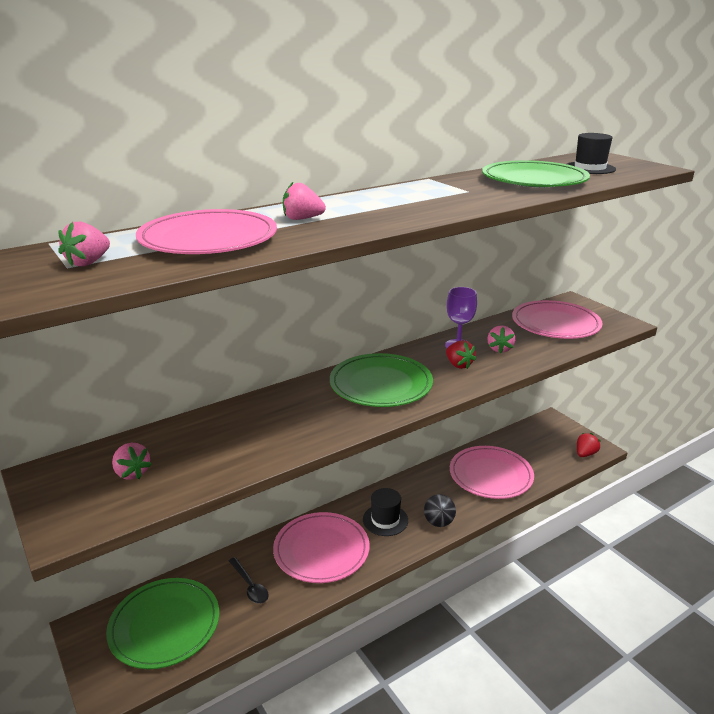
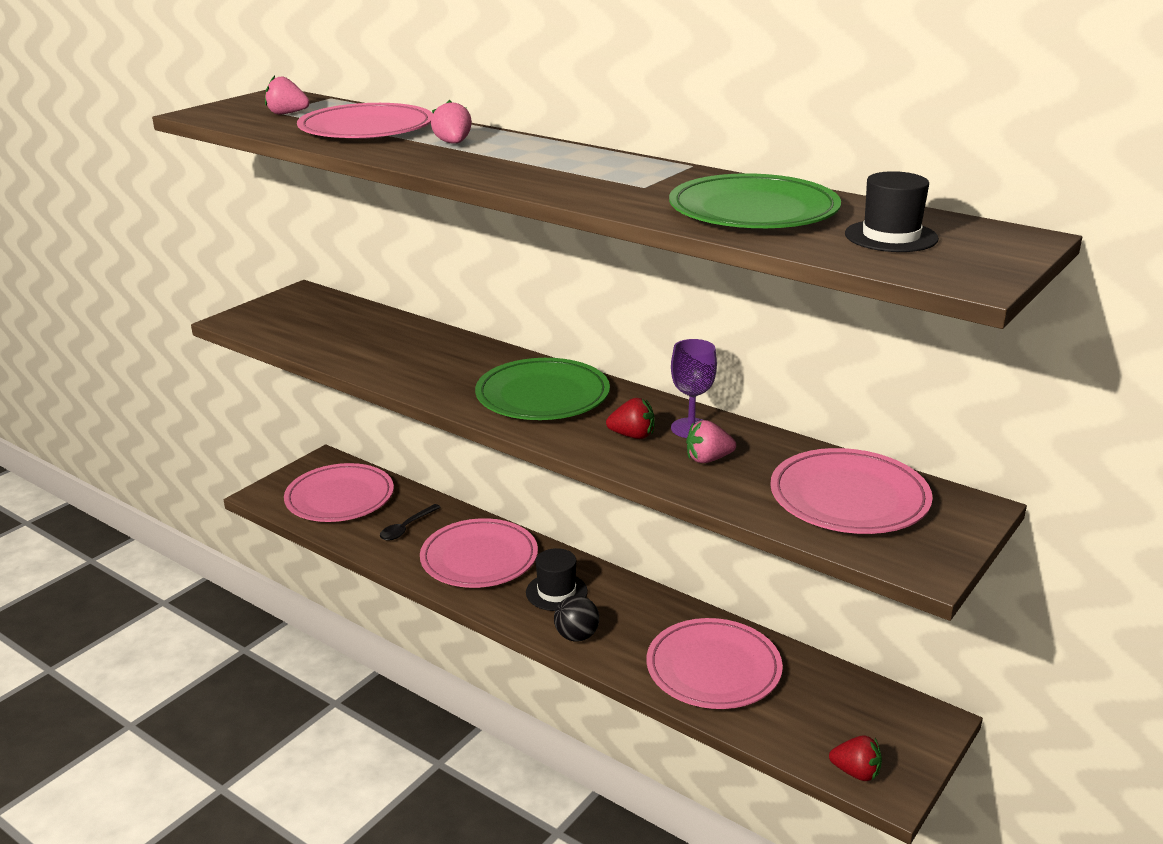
camera: 70 degrees right, 0 degrees up
(132, 473) = (316, 322): pink strawberry -> none
(164, 625) = (340, 498): green plate -> pink plate
(458, 365) = (632, 435): red strawberry -> red strawberry turned 120 degrees counterclockwise

